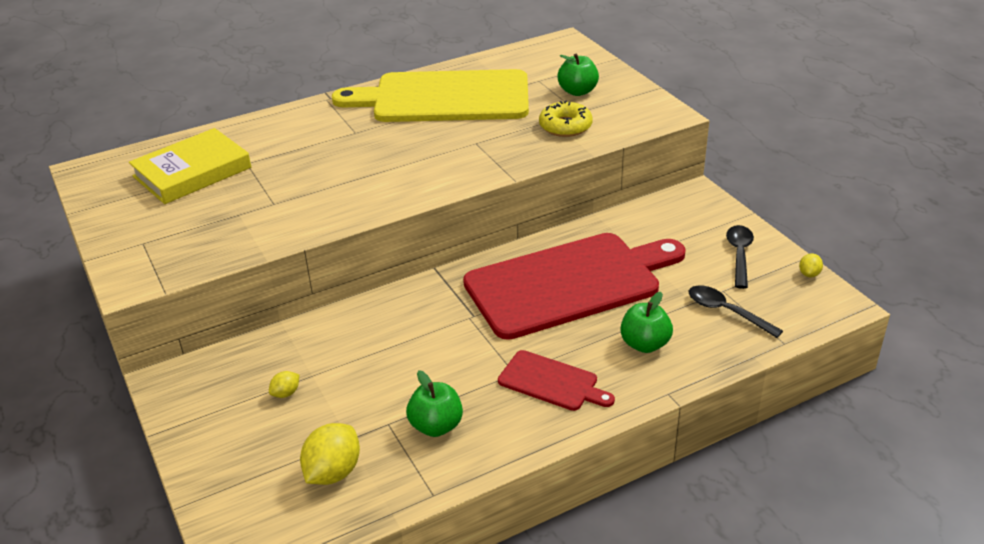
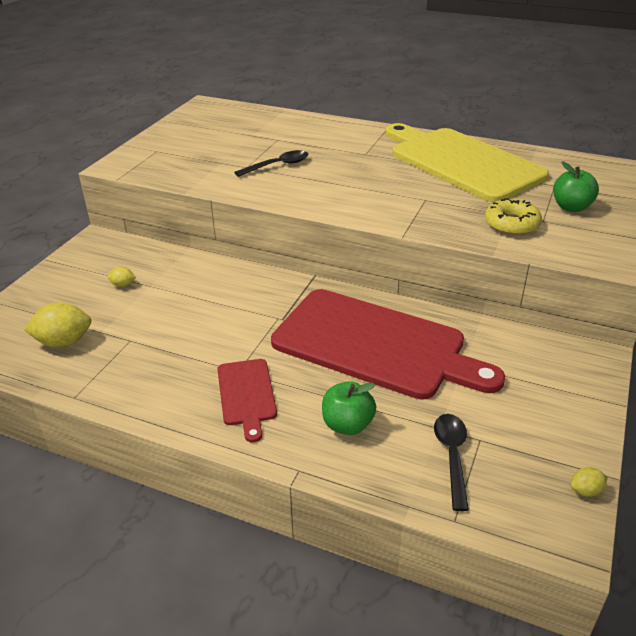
camera: 50 degrees right, 0 degrees up
(192, 172) = (244, 130): yellow book -> none
(436, 426) = (145, 362): green apple -> none
(739, 255) = (546, 426): black spoon -> black spoon (277, 166)

